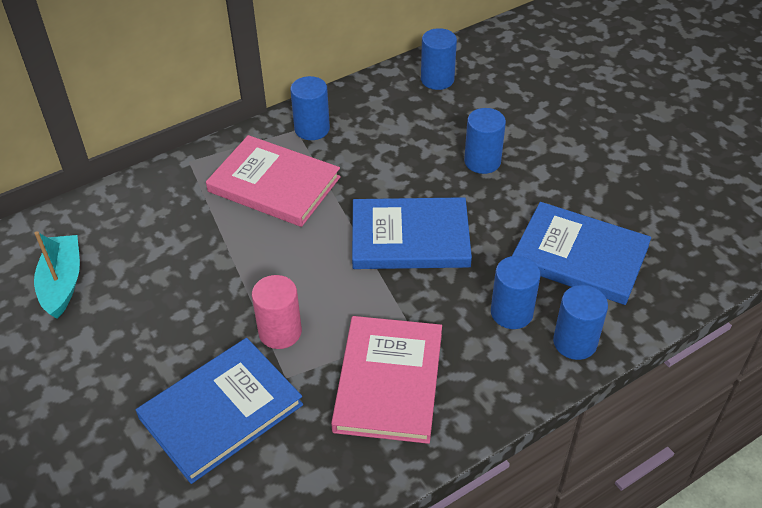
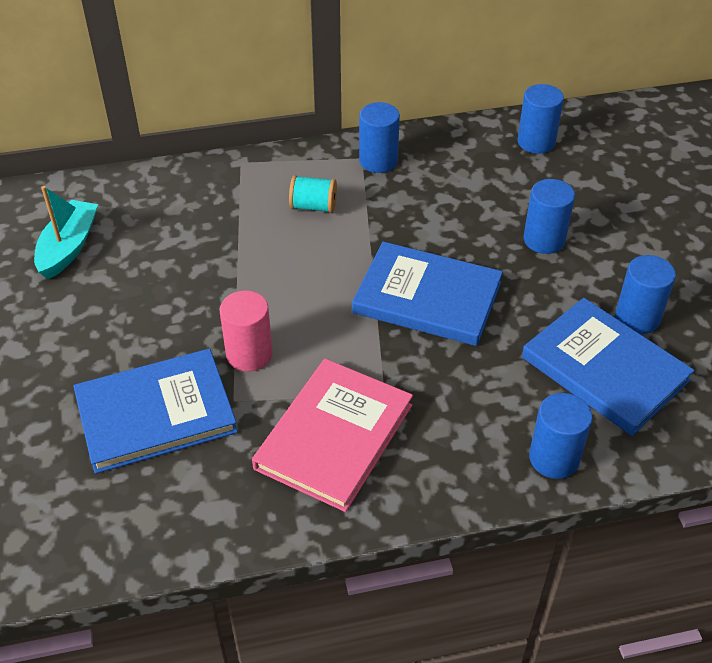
camera: 20 degrees right, 0 degrees up
(274, 184) = (313, 206): pink book -> turquoise spool
(511, 313) = (499, 406): blue cylinder -> blue cylinder (637, 318)

